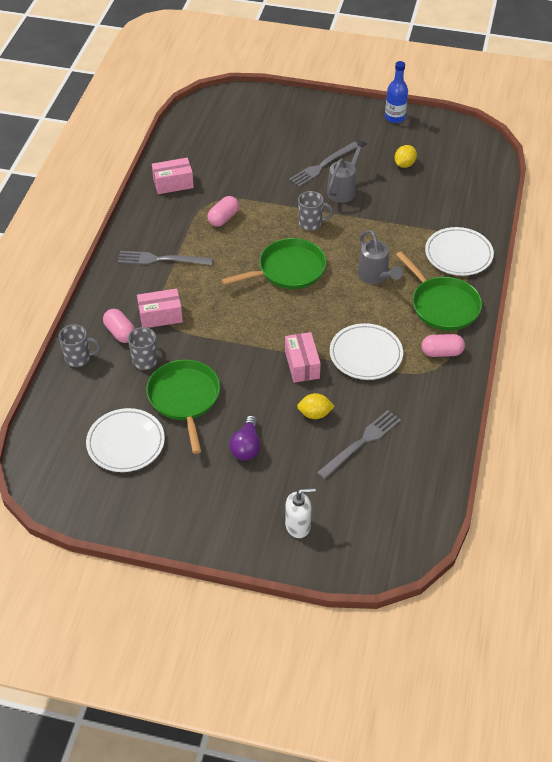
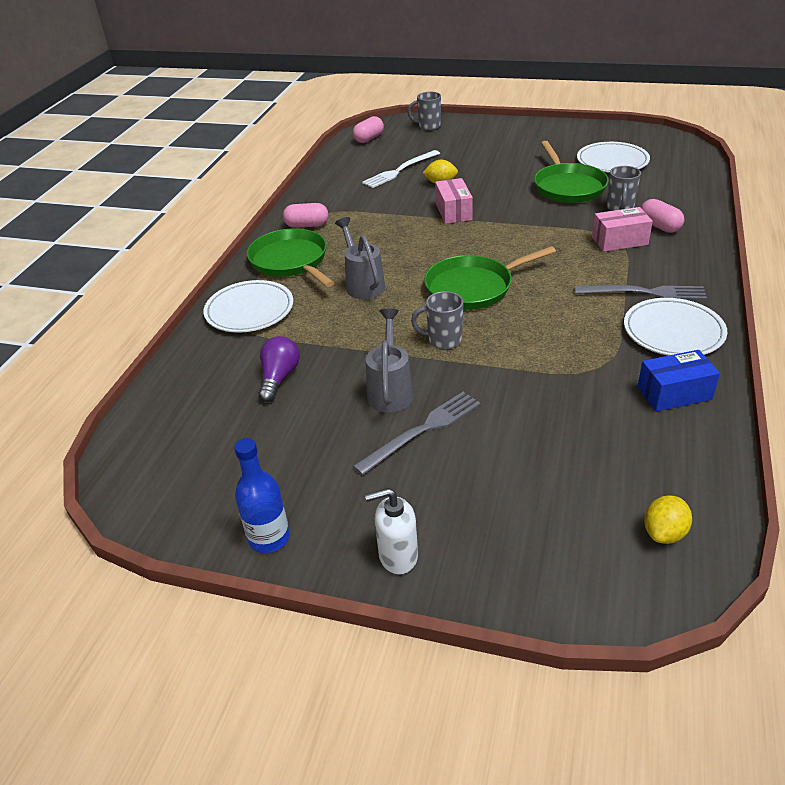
camera: 175 degrees left, 10 degrees down
(79, 358) = (693, 207): grey mug -> grey mug (428, 126)
(173, 183) = (674, 393): pink box -> blue box
(223, 218) = (574, 344): pink capsule -> pink capsule (369, 139)
(246, 446) = (502, 164): purple light bulb -> purple light bulb (279, 378)
(298, 526) = (455, 133): white soap dispenser -> white soap dispenser (397, 556)
(343, 189) = (390, 390): grey watering can -> grey watering can turned 150 degrees clockwise
(361, 443) = (400, 170): grey fork -> white fork
(366, 354) = (386, 221): white plate -> white plate (673, 332)
(404, 164) = (281, 435): yellow lemon -> yellow lemon (664, 533)

